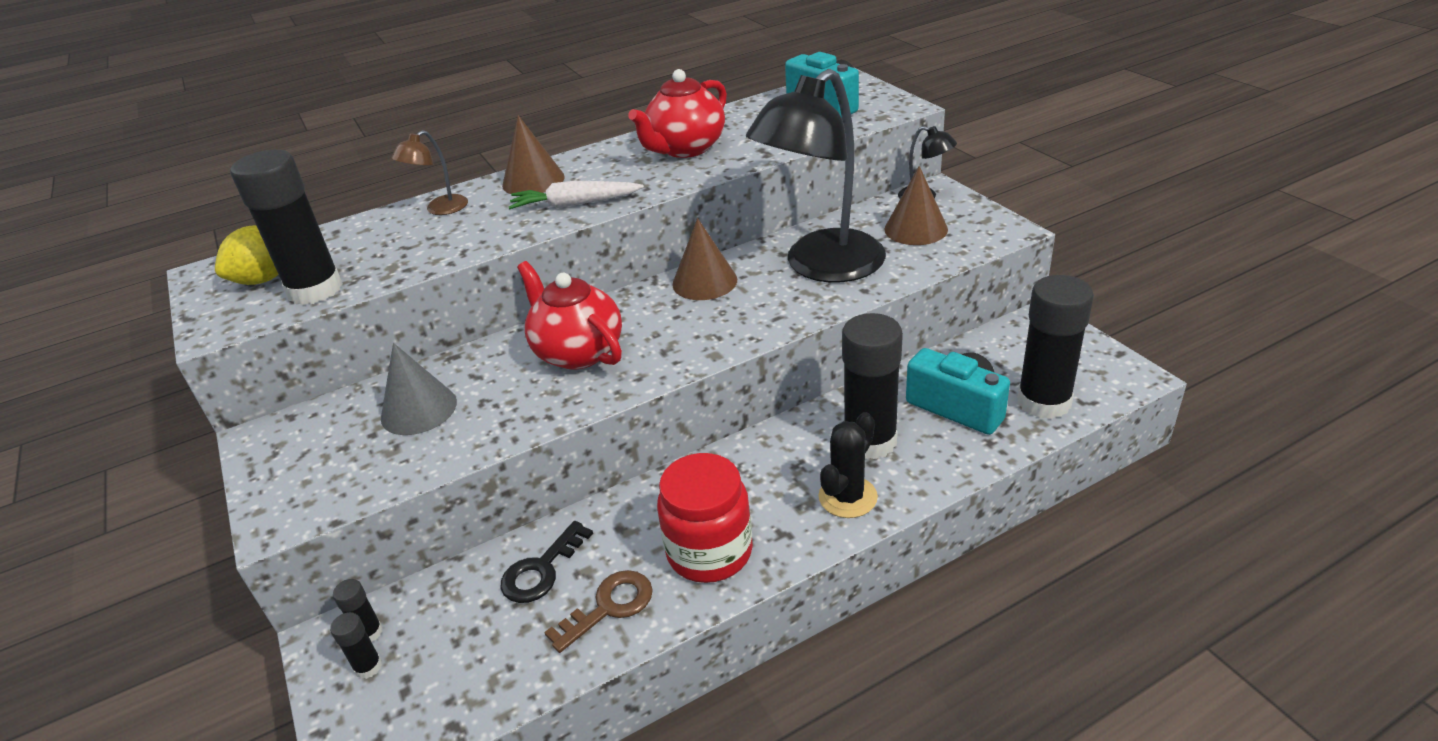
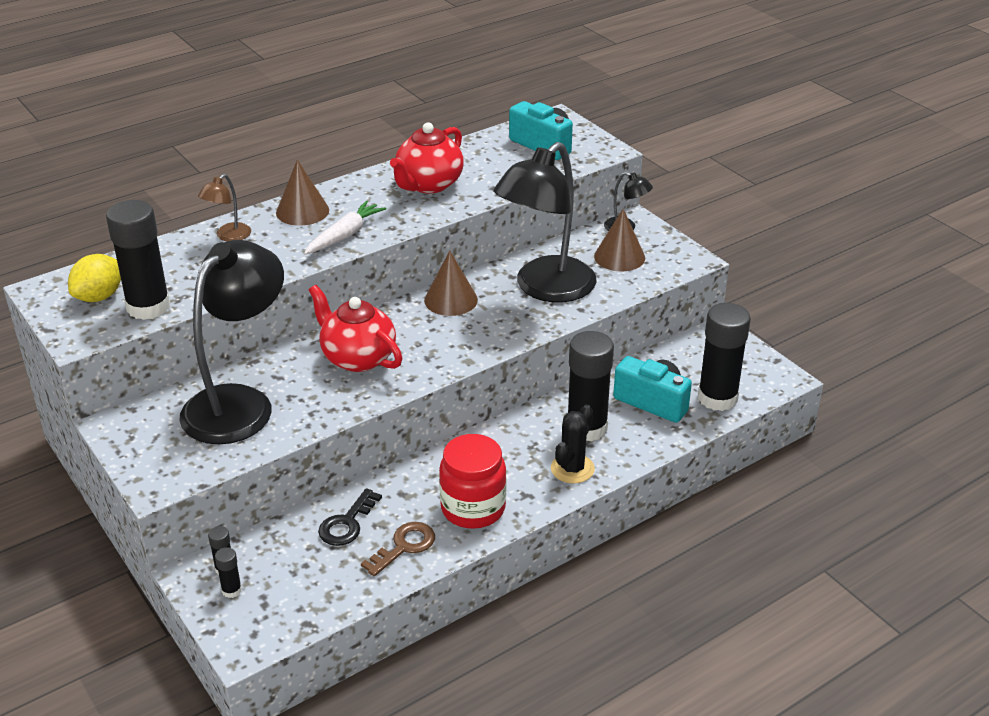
camera: 10 degrees left, 0 degrees up
(419, 409) = (239, 403): grey cone -> black lamp
(574, 204) = (345, 235): white carrot -> white carrot turned 135 degrees clockwise

